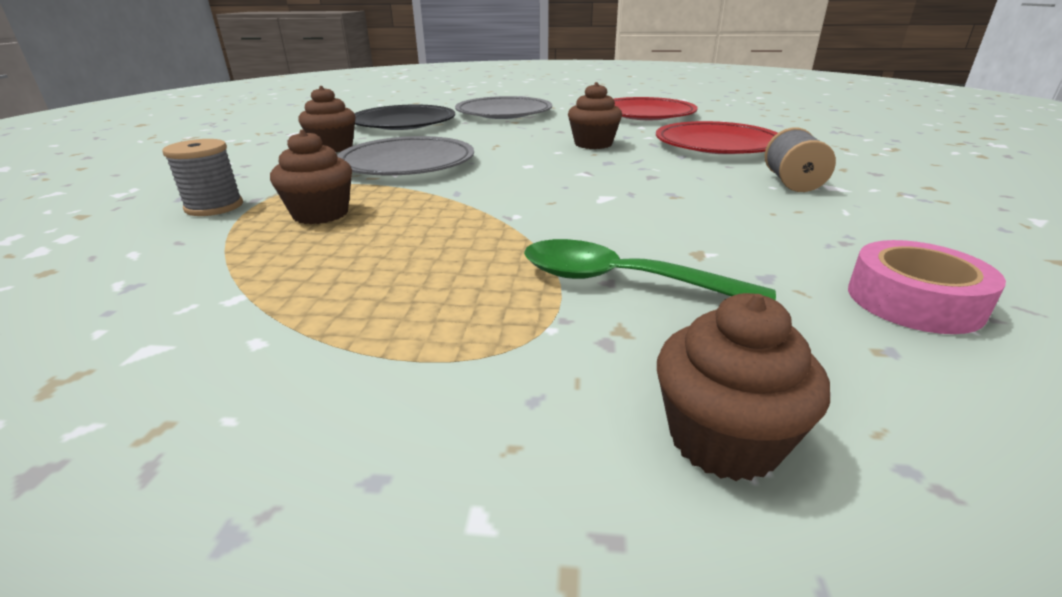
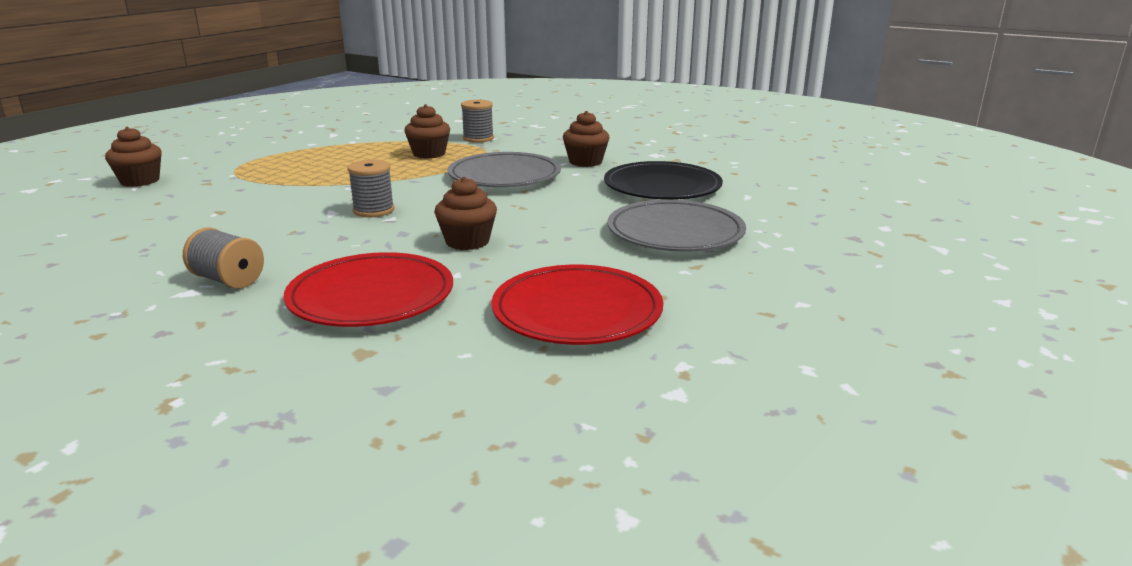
camera: 115 degrees right, 5 degrees down
(573, 183) = (373, 210): none -> grey spool
(622, 281) = (234, 191): green spoon -> none
(913, 301) = (90, 235): pink tape -> none

